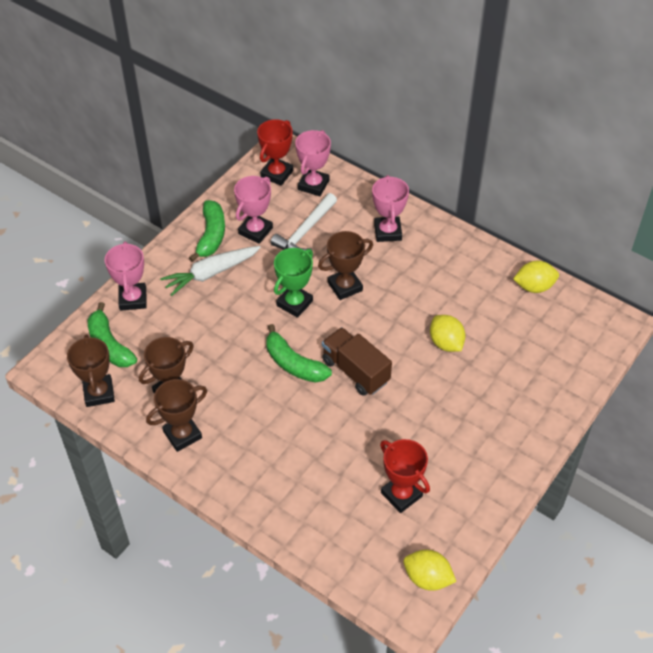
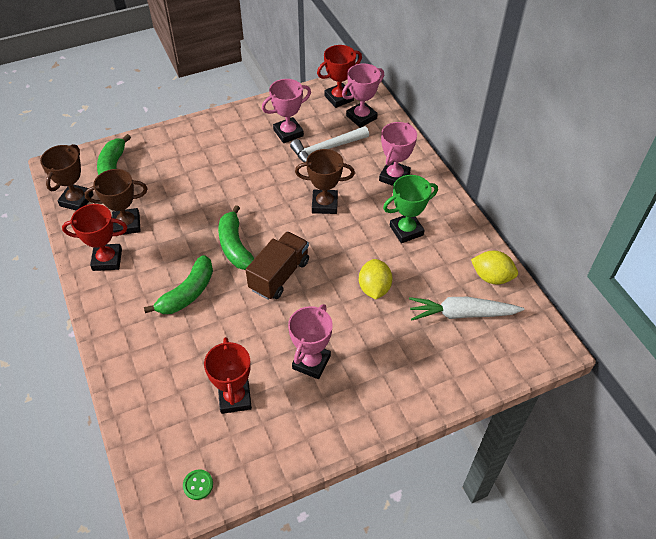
camera: 30 degrees right, 0 degrees up
(133, 299) = (157, 144): pink trophy -> pink trophy (311, 362)
(182, 434) = (107, 260): brown trophy -> red trophy
(211, 236) = (252, 123): green banana -> green banana (187, 293)
(211, 273) = (229, 150): white carrot -> white carrot (462, 314)
(294, 303) = (274, 200): green trophy -> green trophy (406, 230)
(355, 371) = (279, 275): brown truck -> brown truck turned 45 degrees clockwise
(427, 578) = (198, 485): yellow lemon -> green button

